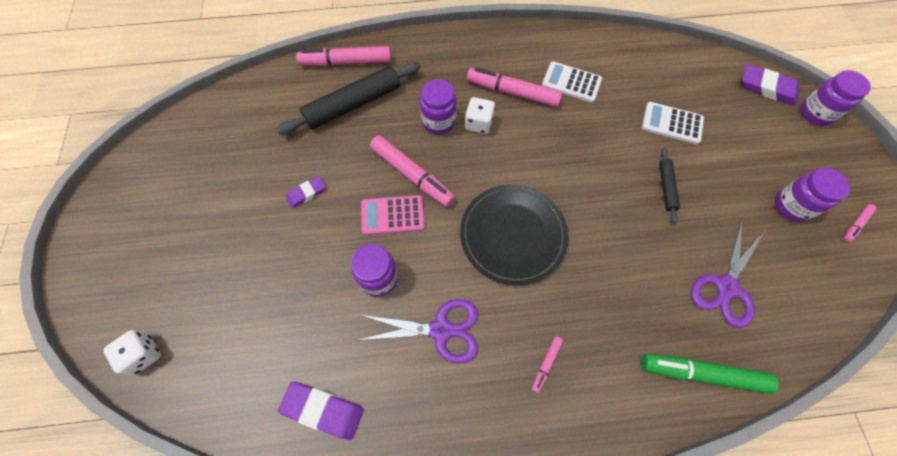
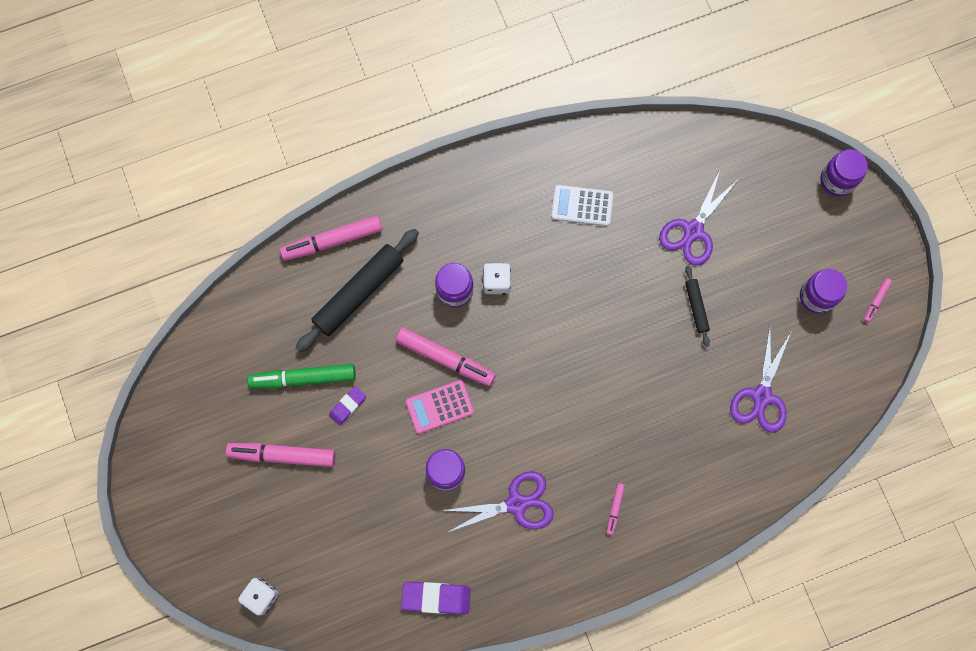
camera: 15 degrees left, 10 degrees up
(513, 92) = (523, 234): pink marker -> pink marker (282, 455)
(513, 235) = (559, 397): black plate -> none
(672, 123) = (693, 231): white calculator -> purple scissors
(702, 373) = (747, 481): green marker -> green marker (303, 378)
(767, 88) = (786, 160): purple eraser -> none

